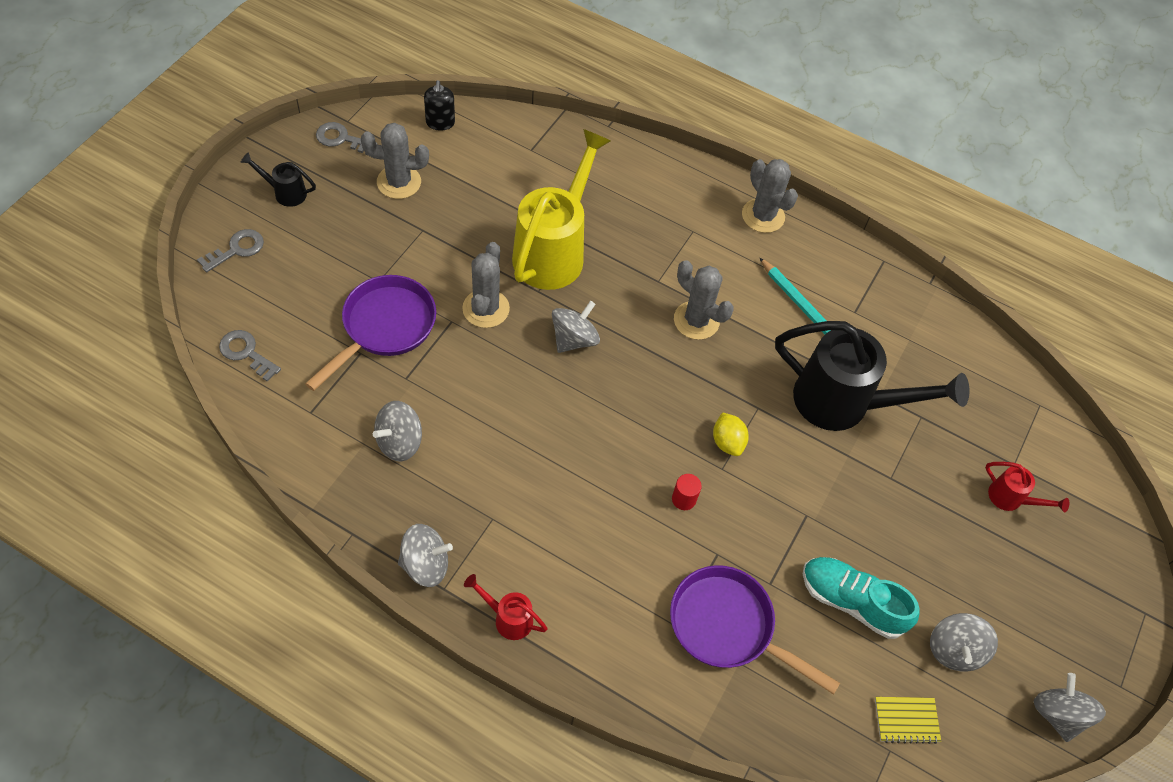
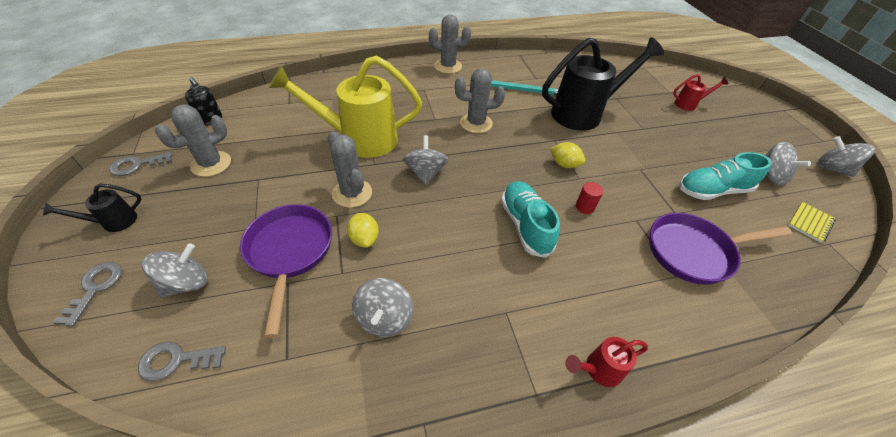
camera: 40 degrees left, 10 degrees down
(425, 564) = (504, 390): grey spinning top -> grey spinning top (186, 283)
(451, 363) = (364, 239): none -> yellow lemon
(554, 251) = (360, 139): yellow watering can -> yellow watering can turned 75 degrees counterclockwise
(602, 467) = (525, 225): none -> turquoise shoe

